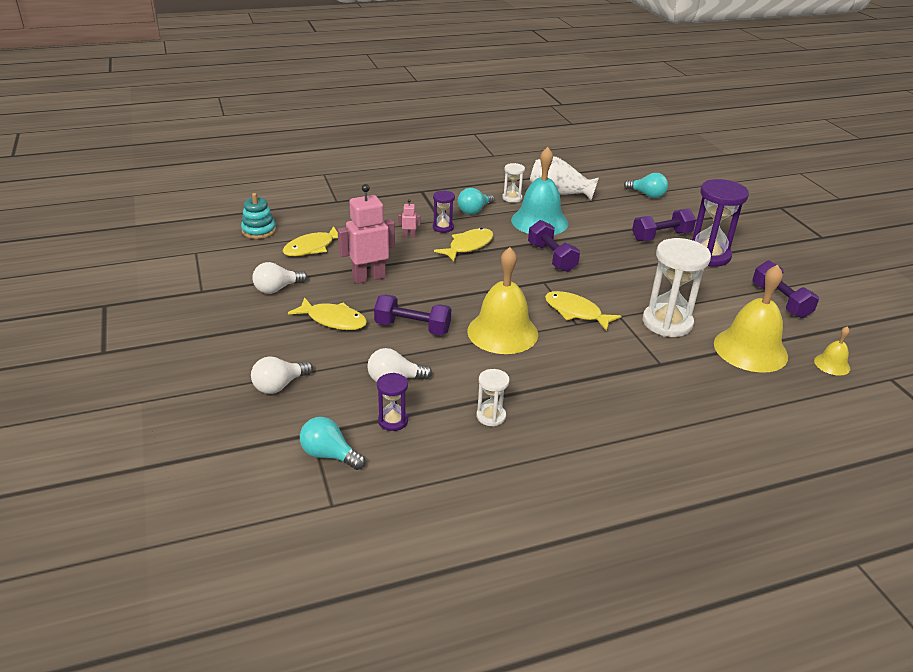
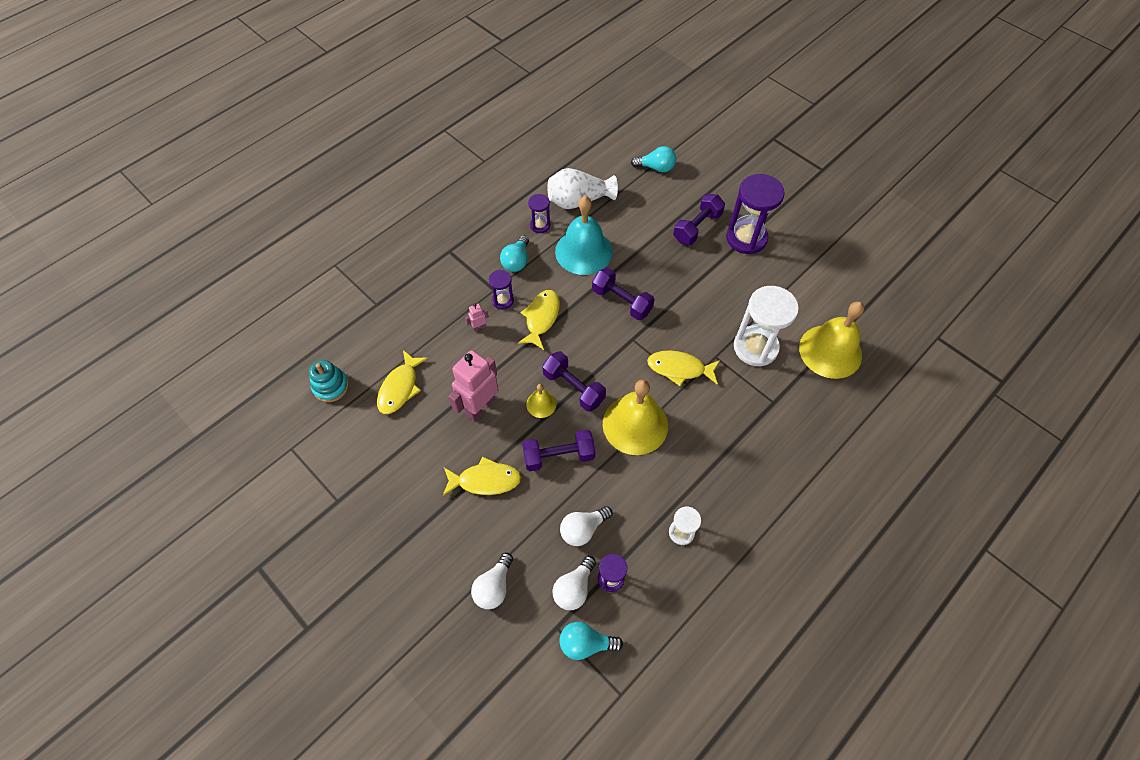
camera: 25 degrees left, 25 degrees up
(277, 289) = (407, 463): white light bulb -> white light bulb (574, 588)
(512, 198) = (540, 225): white hourglass -> purple hourglass
(780, 301) = (826, 276): purple dumbbell -> purple dumbbell (573, 388)
(832, 364) = (893, 340): yellow bell -> yellow bell (541, 404)

